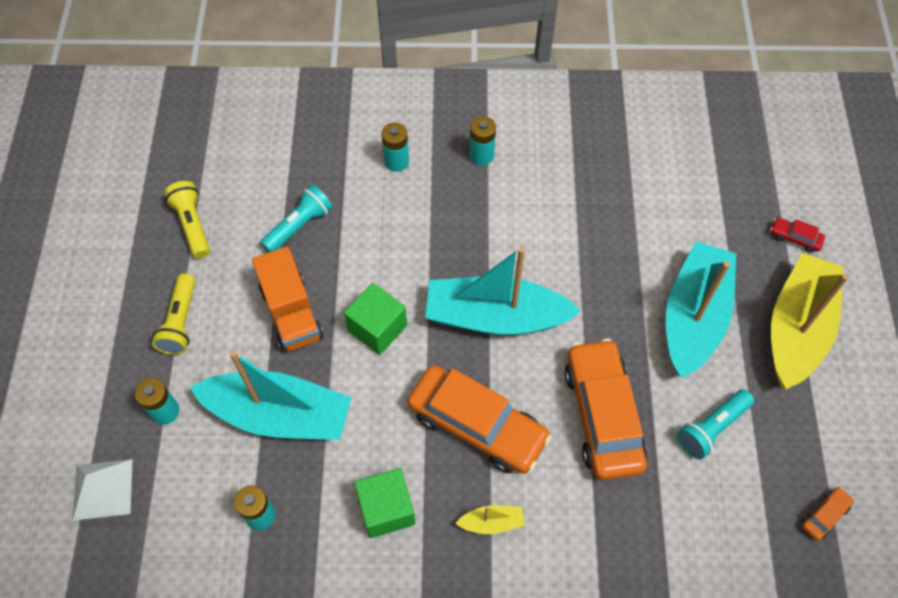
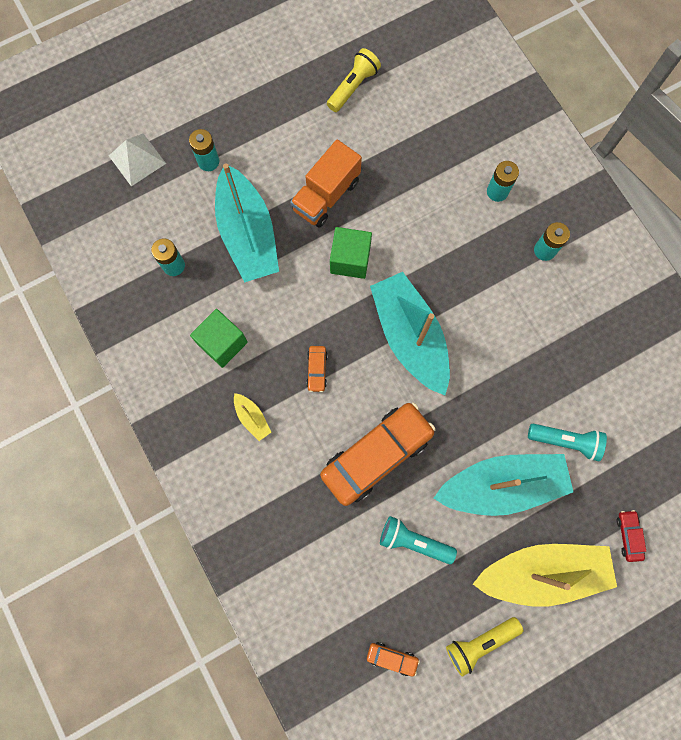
camera: 60 degrees right, 15 degrees up
(180, 322) = (275, 129): yellow flashlight -> yellow flashlight (479, 642)
(299, 226) = (398, 157): turquoise flashlight -> turquoise flashlight (565, 441)
(477, 425) = (317, 370): orange car -> orange car, size x0.41

